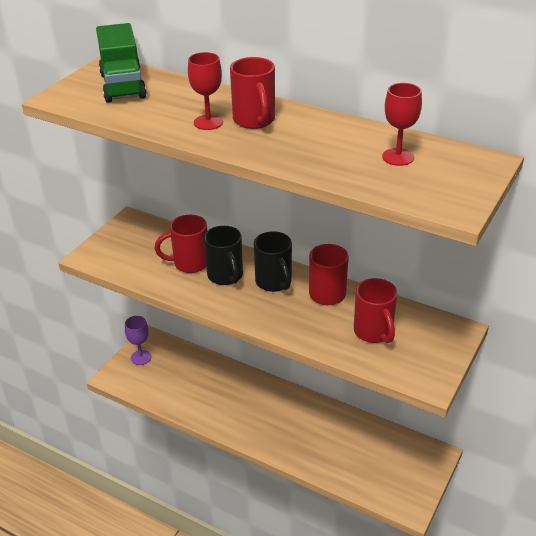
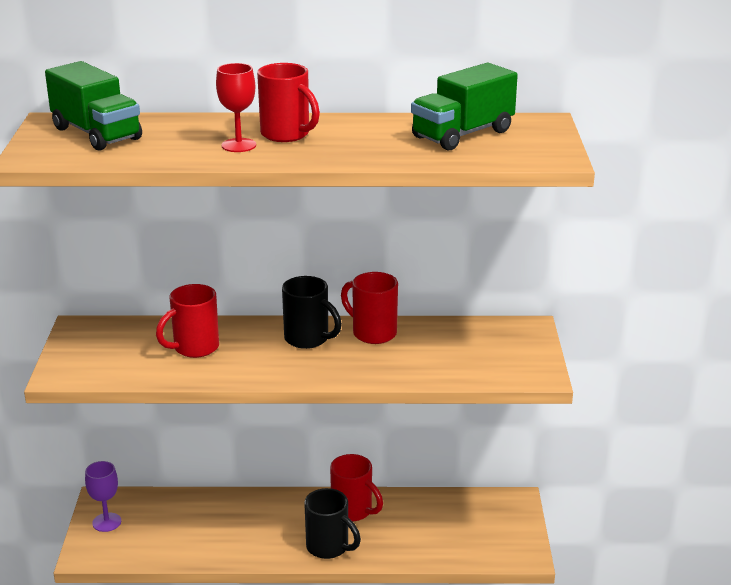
camera: 30 degrees left, 10 degrees down
(225, 276) = (248, 348): black mug -> black mug (329, 547)
(374, 332) = (451, 352): red mug -> red mug (353, 511)
(398, 157) = (462, 134): red goblet -> green truck

